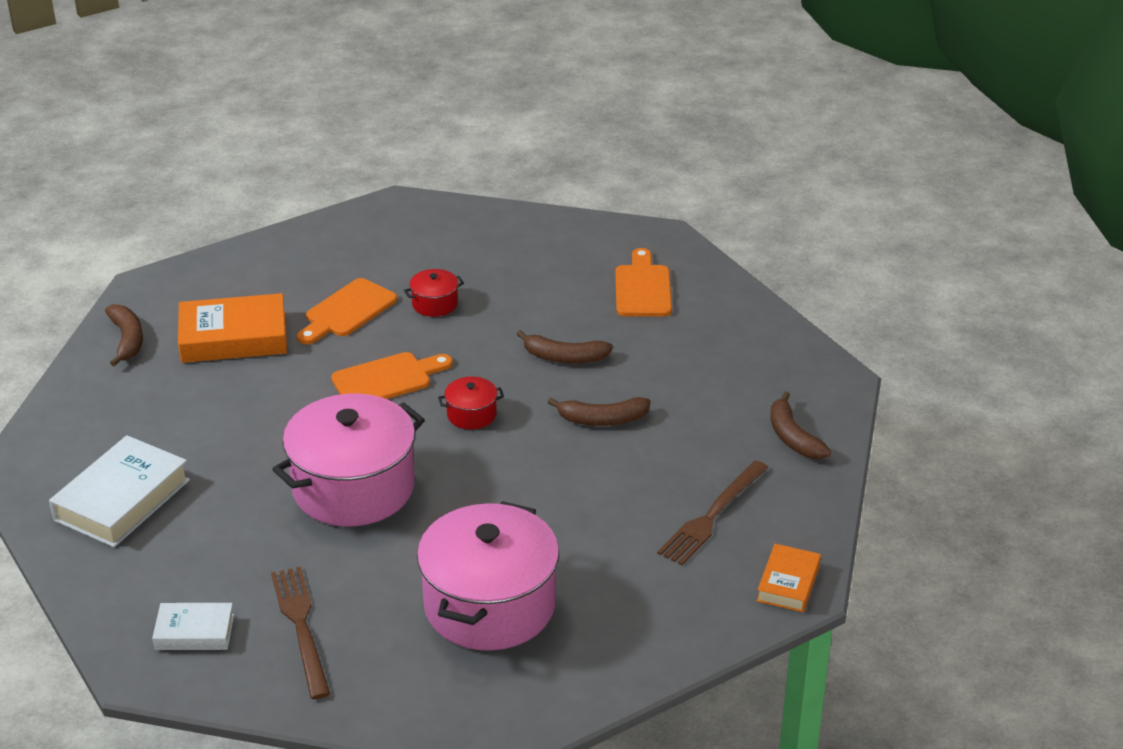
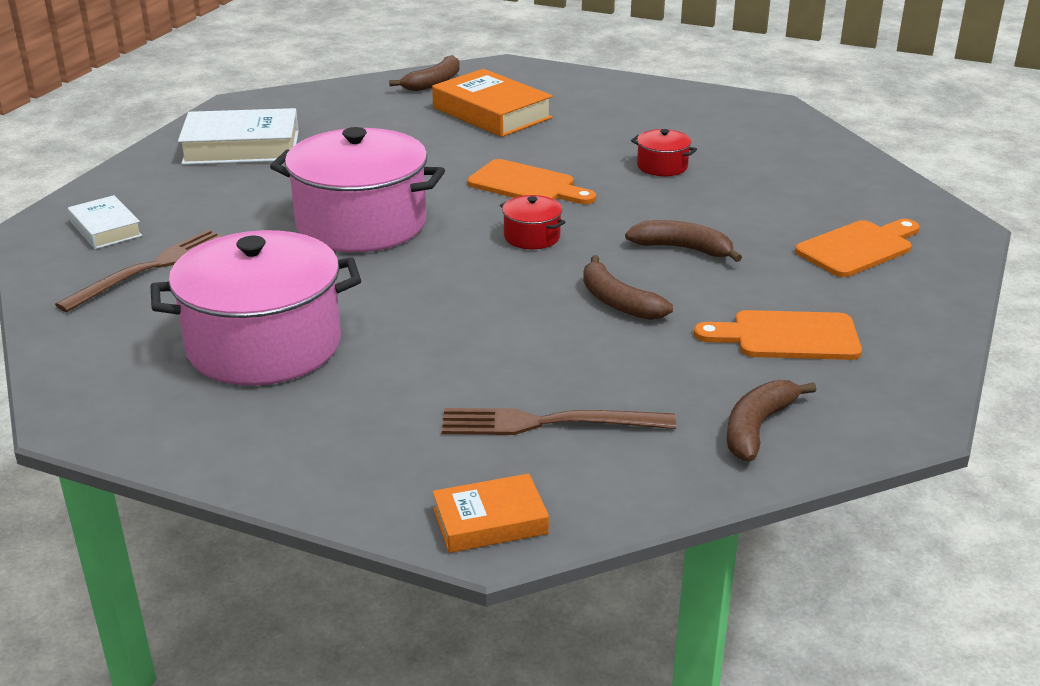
camera: 55 degrees right, 5 degrees down
(347, 311) = (593, 138): orange cutting board -> orange cutting board (787, 337)
(564, 357) = (683, 249): brown banana -> brown banana turned 135 degrees clockwise

